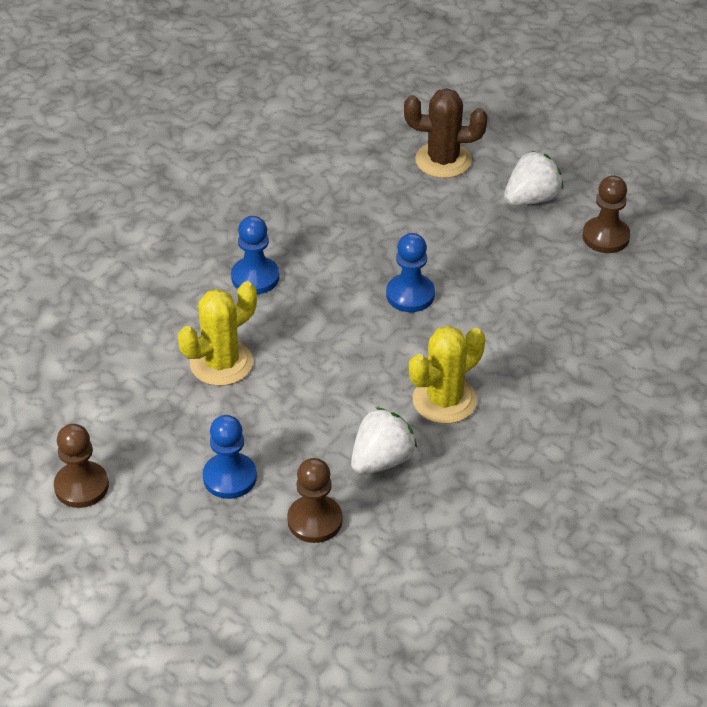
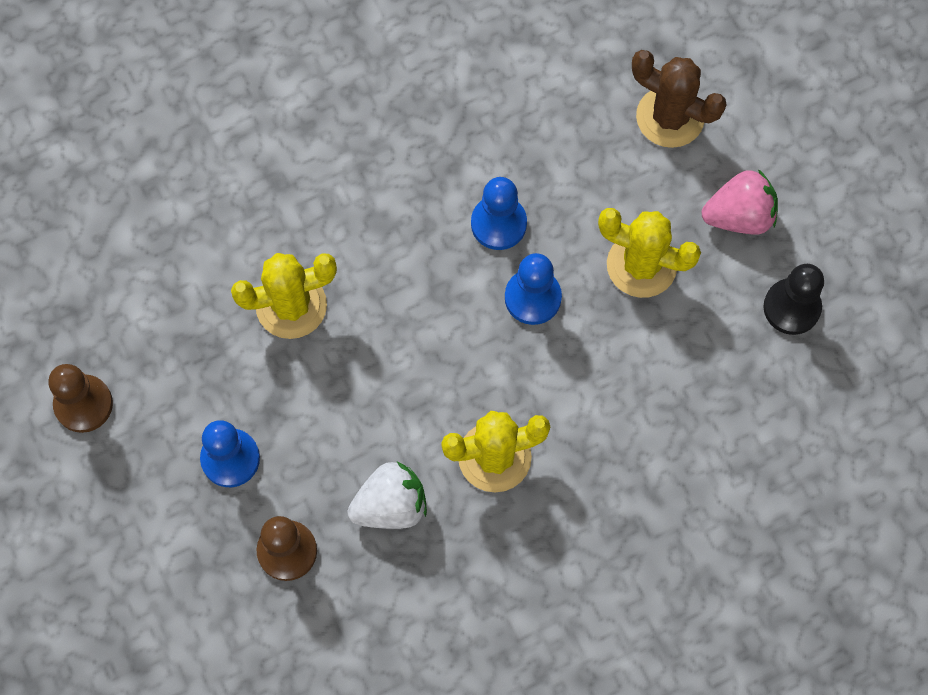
camera: 25 degrees right, 25 degrees up
(255, 277) = (381, 202): blue pawn -> blue pawn (498, 224)
(479, 249) = (641, 265): none -> yellow cactus
(531, 199) = (739, 216): white strawberry -> pink strawberry
(605, 237) = (791, 307): brown pawn -> black pawn

